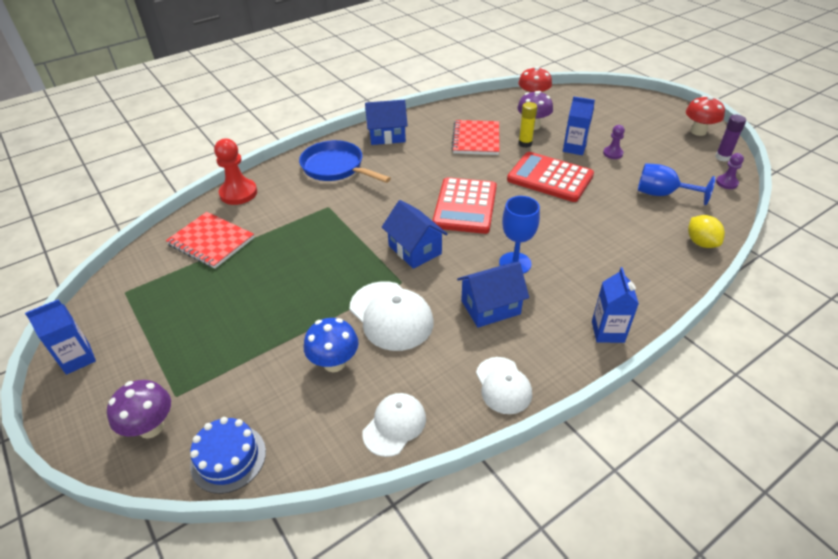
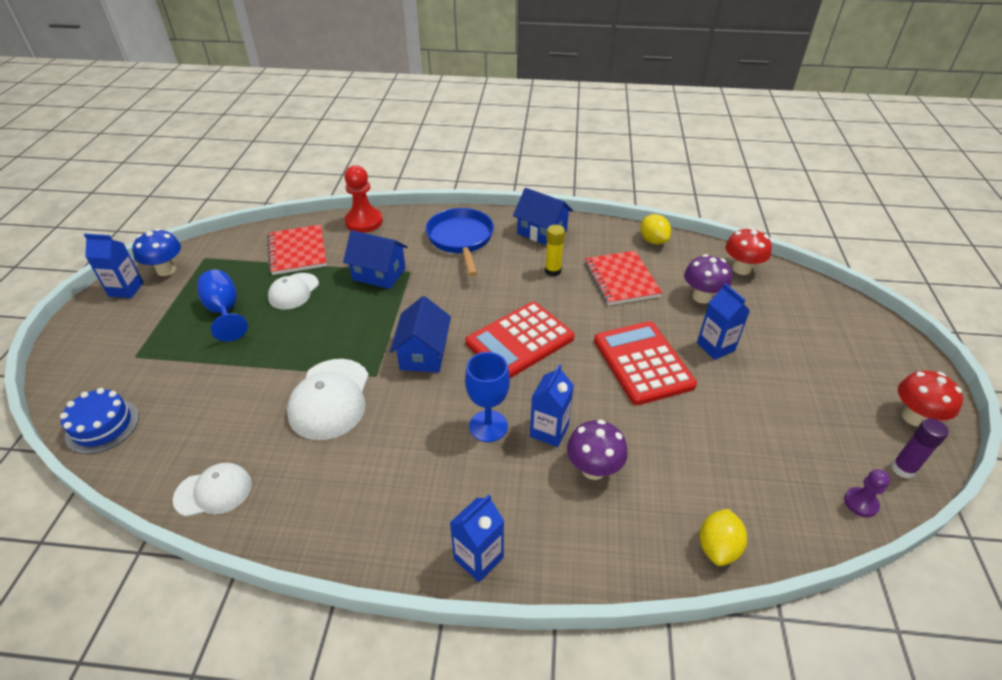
camera: 40 degrees right, 0 degrees up
(151, 427) = (98, 368): purple mushroom -> purple mushroom (593, 469)
(334, 363) = (245, 407): blue mushroom -> blue mushroom (166, 270)
(464, 108) = (653, 240): none -> yellow lemon
(476, 139) = (621, 279): red notebook -> red notebook turned 60 degrees counterclockwise
(490, 307) = (411, 451): blue house -> blue house (379, 274)
(503, 385) = (325, 529): white cap -> white cap (293, 291)
(525, 143) = (666, 311): yellow glue stick -> yellow glue stick (552, 271)
(551, 243) = (549, 431): none -> blue carton
(612, 153) = (754, 378): purple pawn -> none
(662, 194) = (750, 461): blue goblet -> blue goblet (224, 311)

